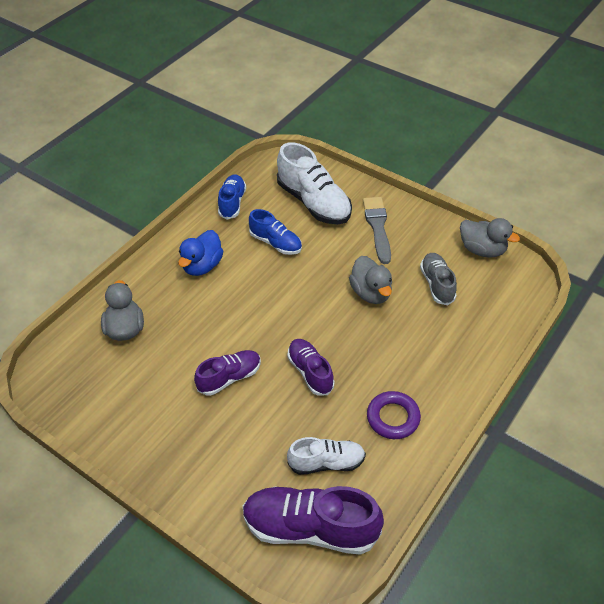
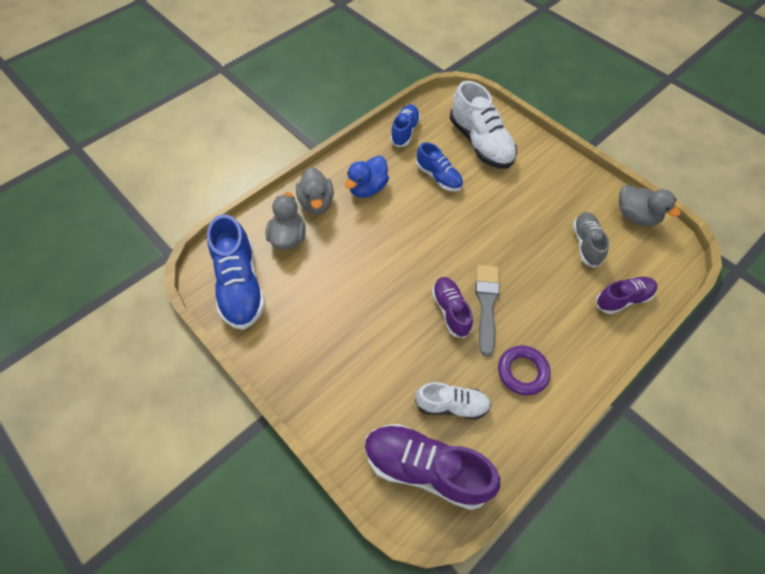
camera: 10 degrees right, 10 degrees up
(81, 385) = (240, 285): none -> blue shoe
(229, 378) = (374, 302): purple shoe -> purple shoe (623, 299)
(371, 293) = (520, 241): grey duck -> grey duck (316, 203)
(377, 227) = (537, 176): grey brush -> grey brush (486, 304)

